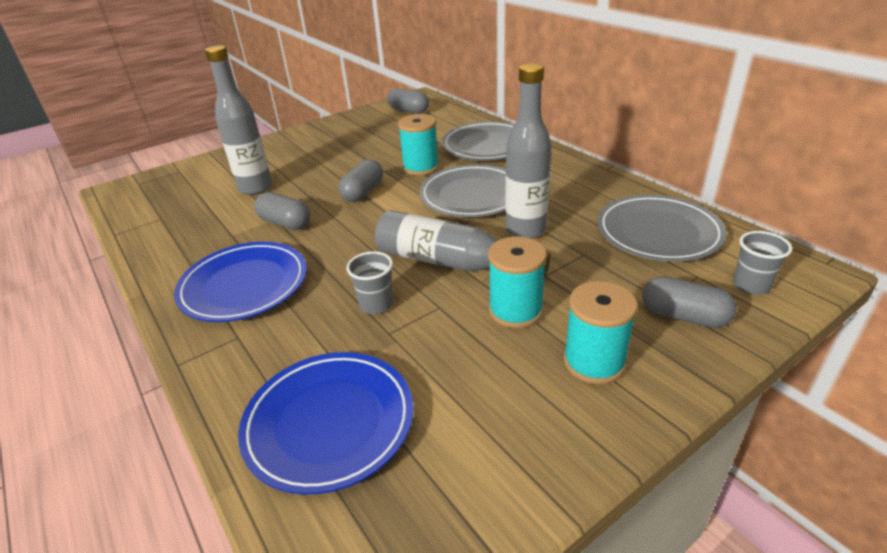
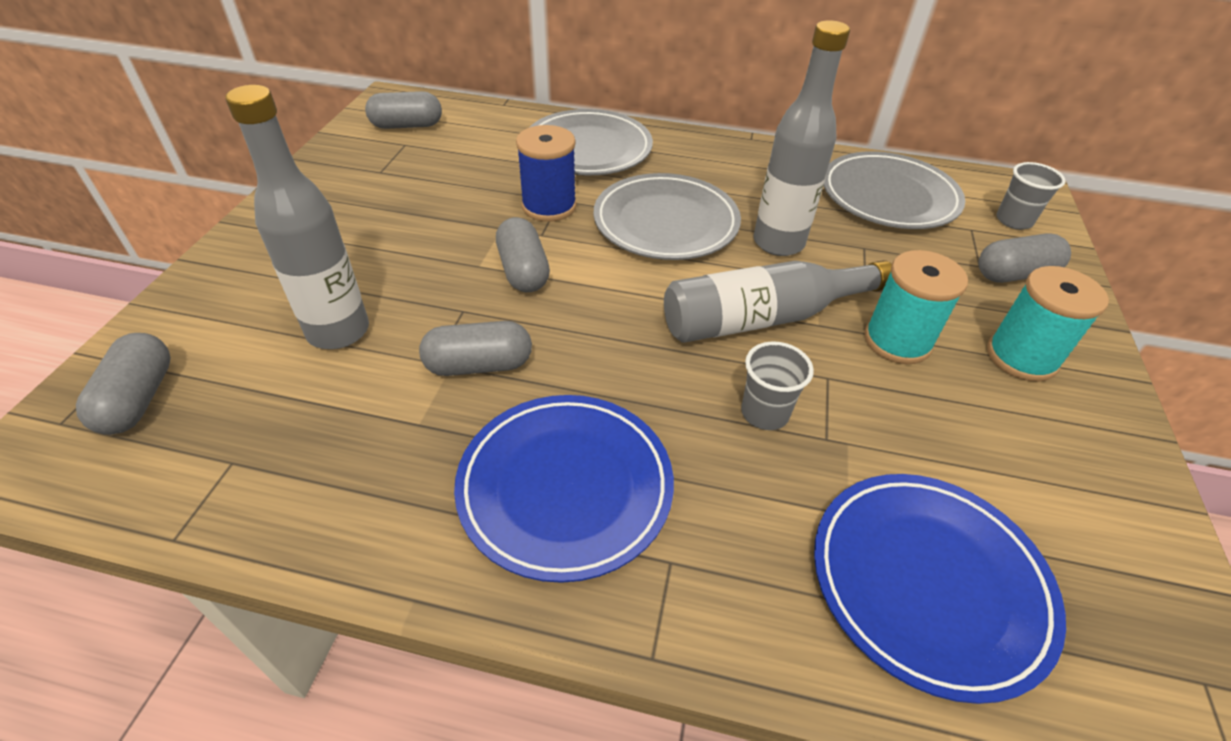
camera: 45 degrees left, 10 degrees up
(166, 185) = (138, 399): none -> grey capsule
(421, 167) = (549, 206): turquoise spool -> blue spool

